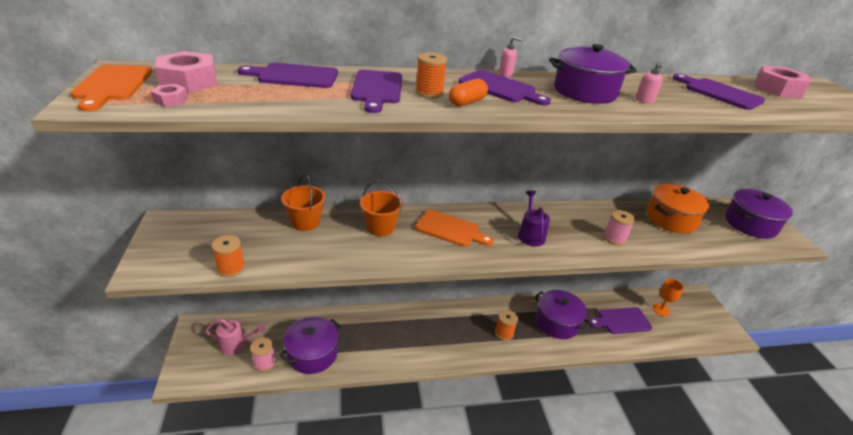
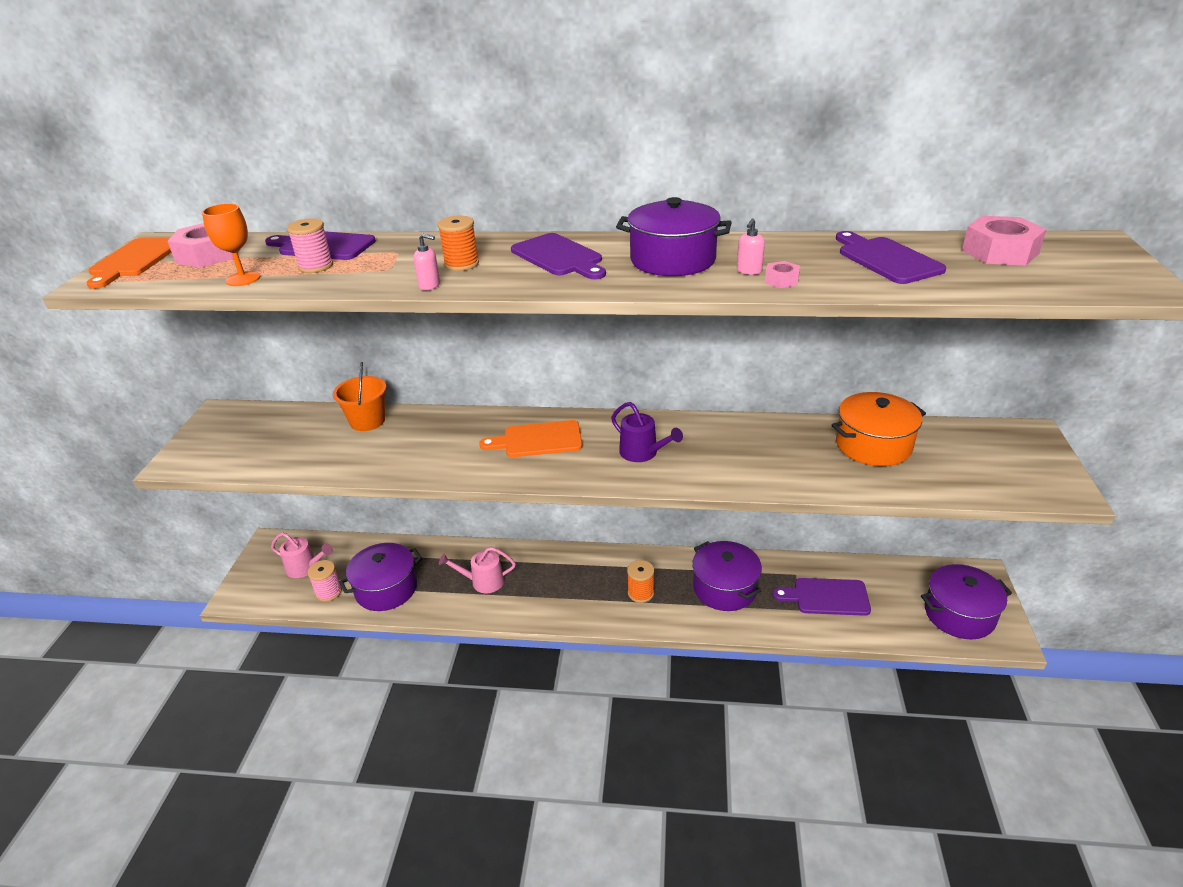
camera: 20 degrees right, 0 degrees up
(171, 100) = (176, 276): pink nut -> pink nut (781, 280)
(231, 268) = (262, 467): orange spool -> none
(377, 89) = (403, 260): purple cutting board -> none
(380, 227) = (452, 432): orange bucket -> none
(387, 338) = (483, 581): none -> pink watering can
(450, 229) = (538, 440): orange cutting board -> orange cutting board turned 135 degrees clockwise
(467, 102) = (496, 276): orange capsule -> none
(506, 74) = (586, 238): pink soap dispenser -> pink soap dispenser (430, 286)
(530, 234) = (642, 453): purple watering can -> purple watering can turned 120 degrees clockwise
(614, 238) = (762, 466): pink spool -> pink spool (315, 266)
(661, 310) = (901, 589): orange goblet -> orange goblet (243, 279)
(750, 224) = (1006, 460): purple pot -> purple pot (959, 614)

